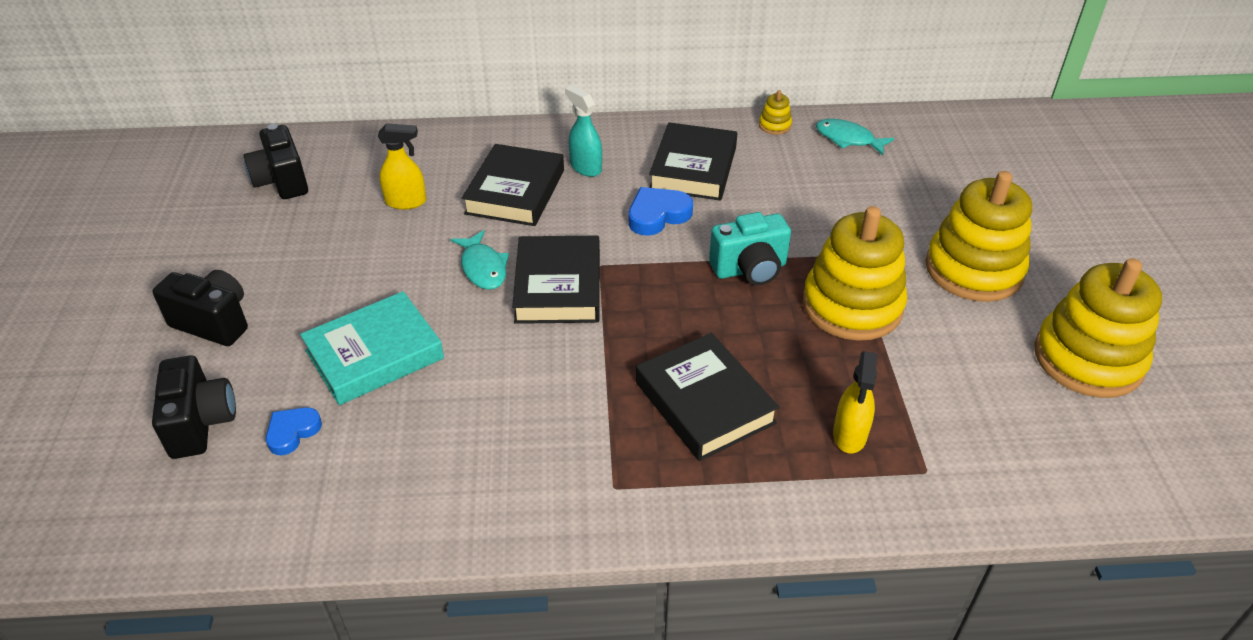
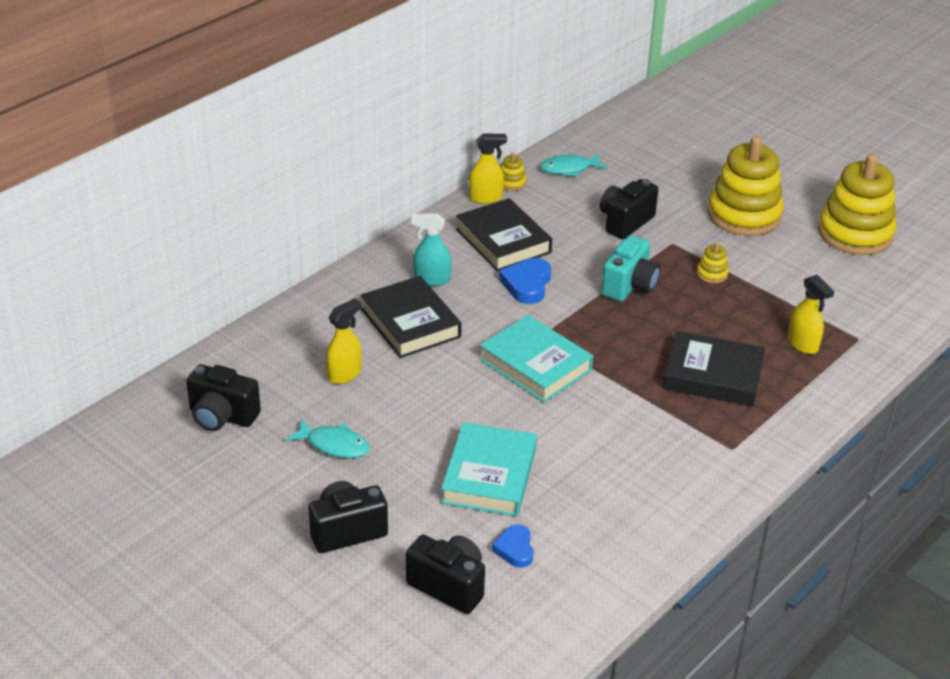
camera: 45 degrees left, 5 degrees down
(483, 268) = (470, 383): turquoise fish -> turquoise fish (334, 445)
(558, 286) = (535, 365): black book -> turquoise book
(733, 126) = (486, 198): none -> yellow spray bottle
(833, 211) = (625, 222): none -> black camera
(852, 306) = (712, 274): yellow stacking toy -> yellow stacking toy, size x0.40

